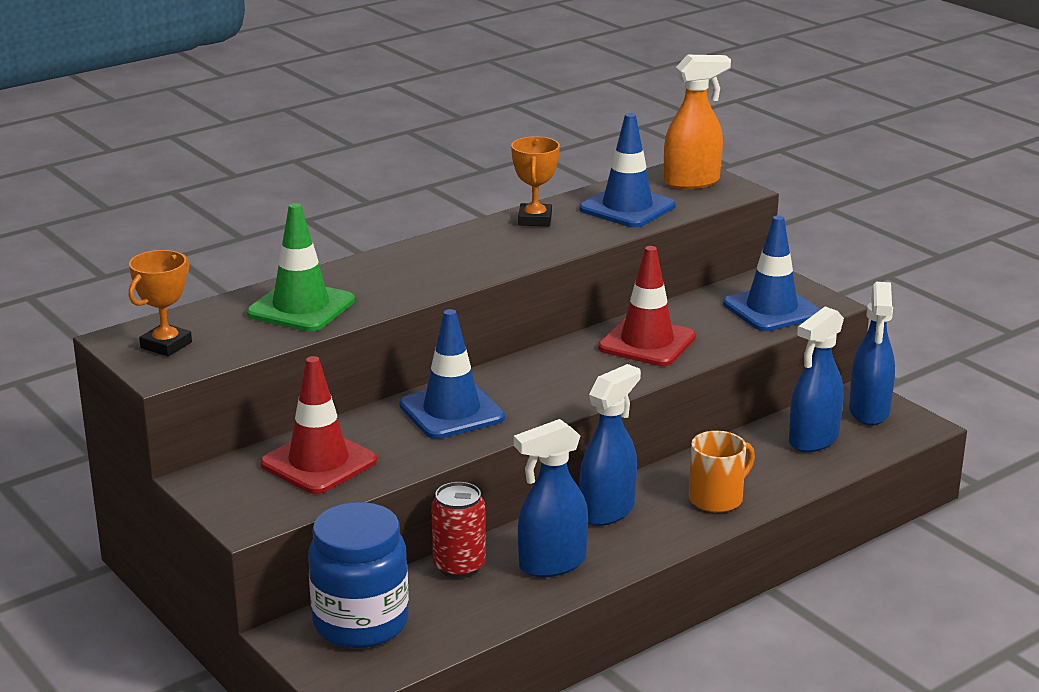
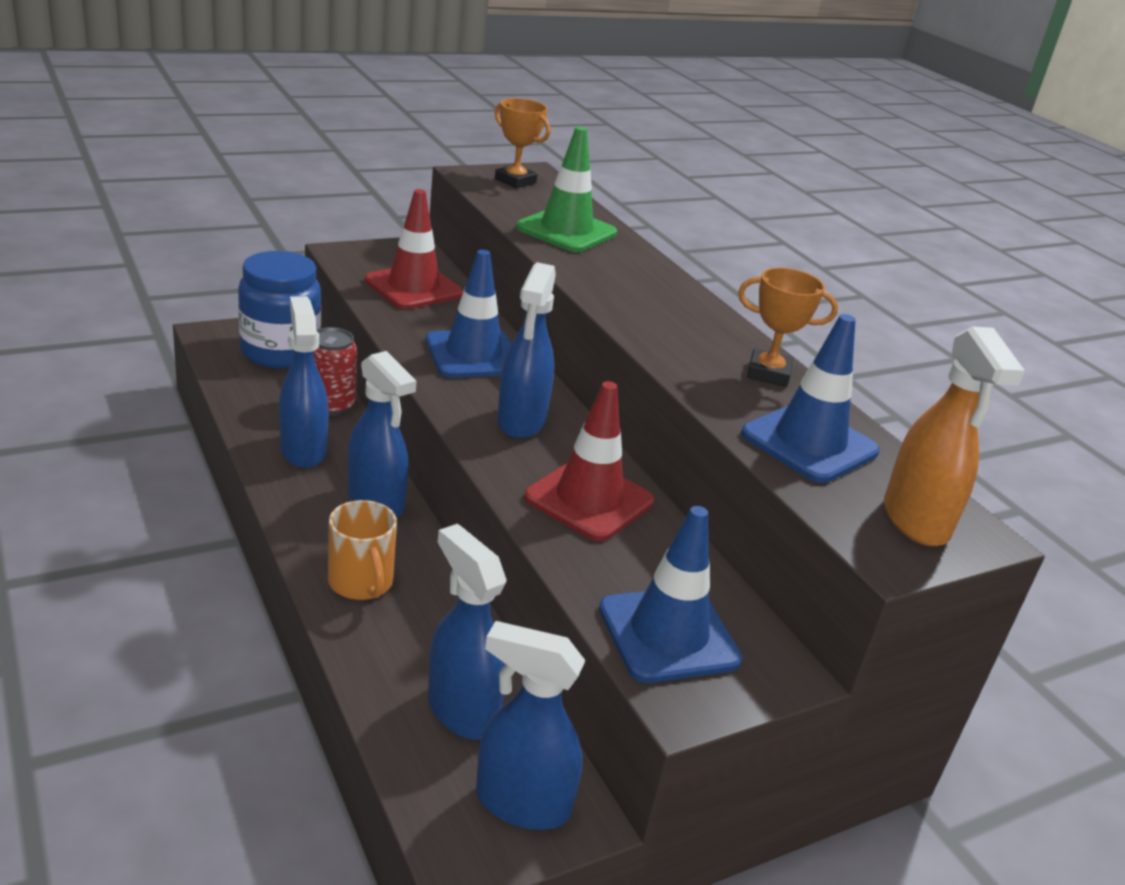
camera: 95 degrees right, 5 degrees up
(556, 377) = (521, 422): none -> blue spray bottle

